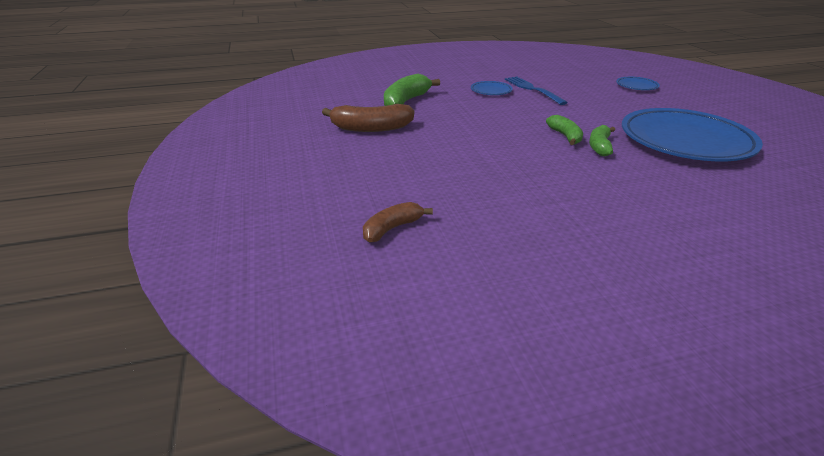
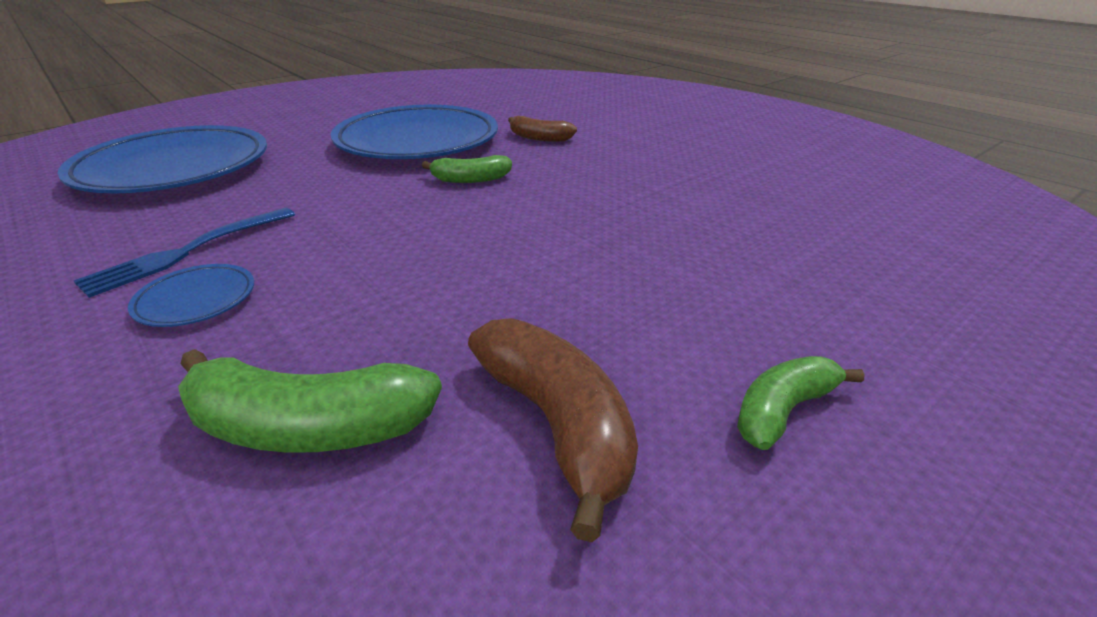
camera: 115 degrees left, 0 degrees up
(392, 228) = (868, 272): brown banana -> brown banana (539, 138)
(565, 136) = (447, 201): green banana -> green banana (783, 410)
(636, 86) = (174, 169): blue plate -> blue plate, size x2.41

